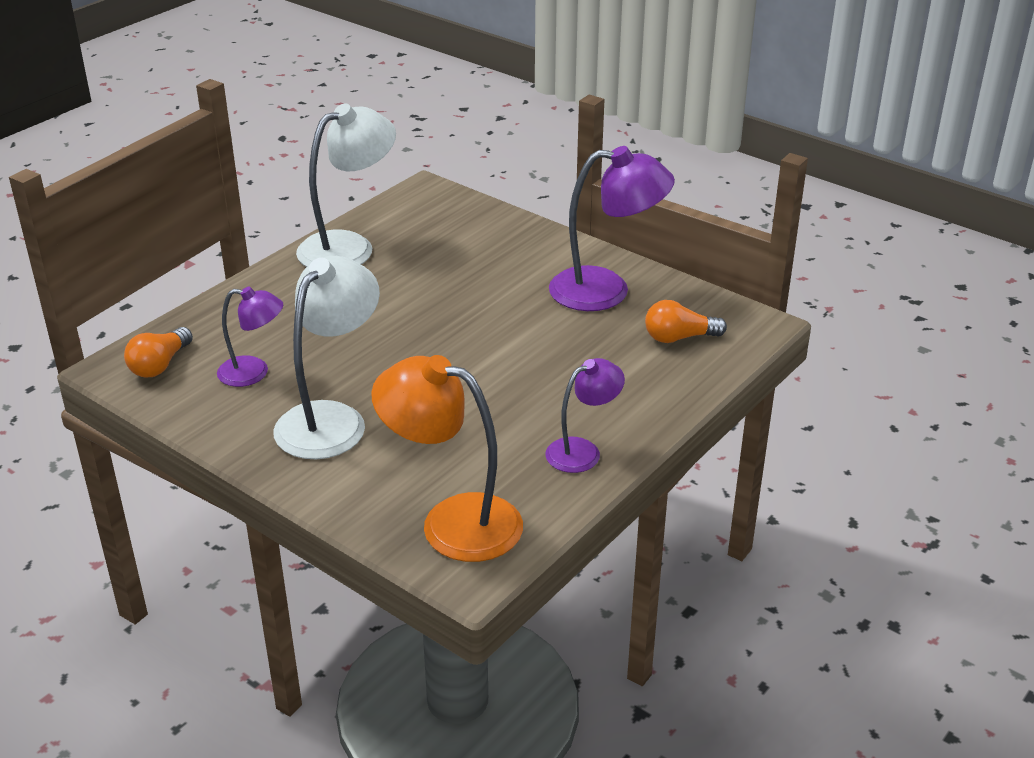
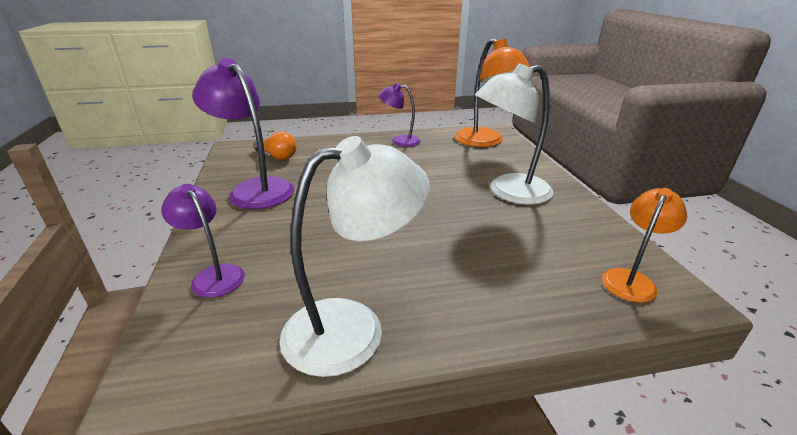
camera: 140 degrees left, 5 degrees down
(160, 365) = (631, 279): orange light bulb -> orange lamp
(254, 373) = (545, 238): purple lamp -> purple lamp (213, 275)
(349, 247) = (353, 327): white lamp -> white lamp turned 150 degrees clockwise

